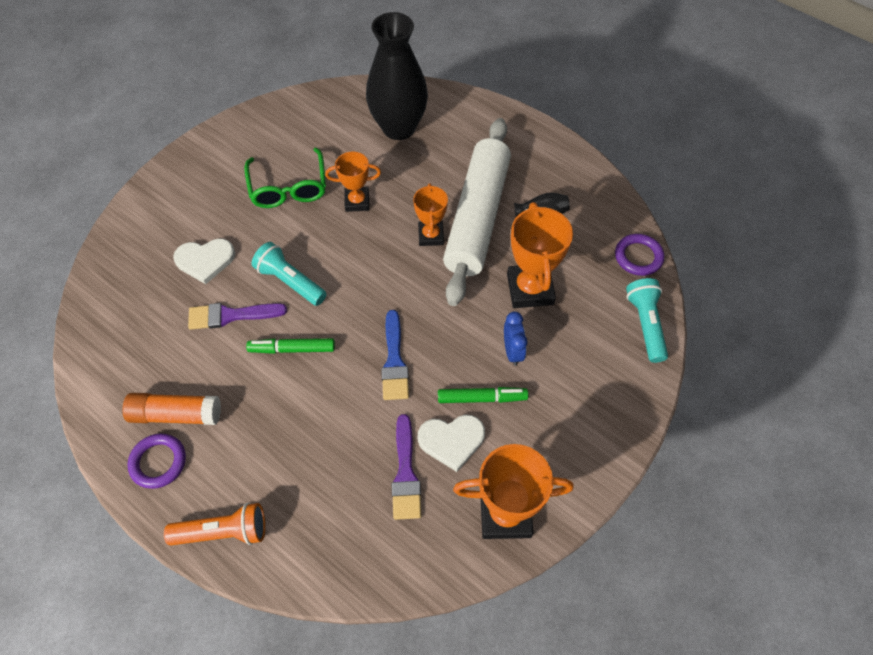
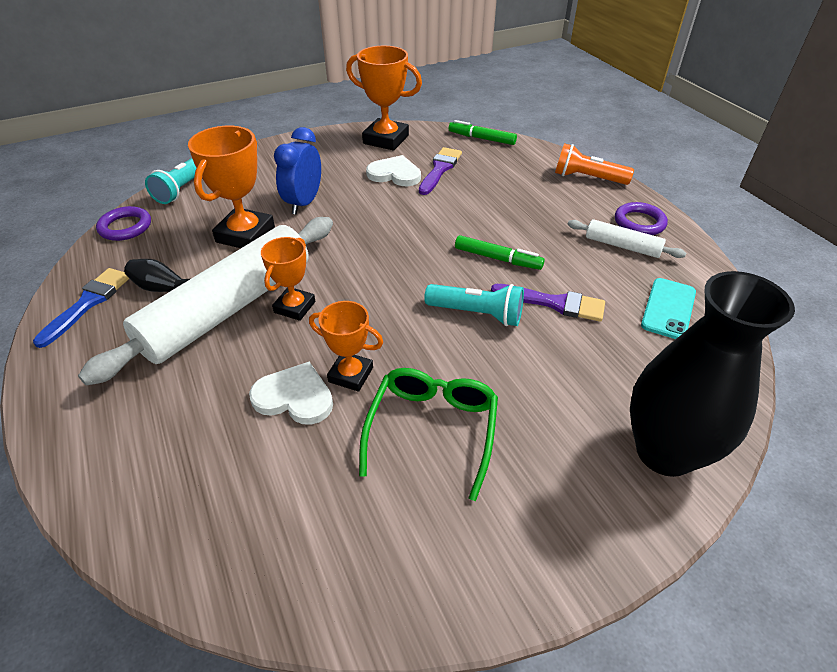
camera: 155 degrees left, 15 degrees down
(134, 346) = (668, 308): none -> turquoise phone
(176, 414) = (622, 246): orange glue stick -> white rolling pin
(205, 260) = (576, 369): white heart -> white heart (294, 397)
(290, 281) = (477, 314): turquoise flashlight -> turquoise flashlight turned 45 degrees counterclockwise
(394, 360) = (407, 225): blue brush -> blue brush (88, 303)
(398, 128) = (213, 467): black vase -> black vase (664, 452)
(482, 398) = (353, 187): green marker -> green marker (481, 138)
(512, 351) = (304, 203): blue clock -> blue clock, size x1.50

